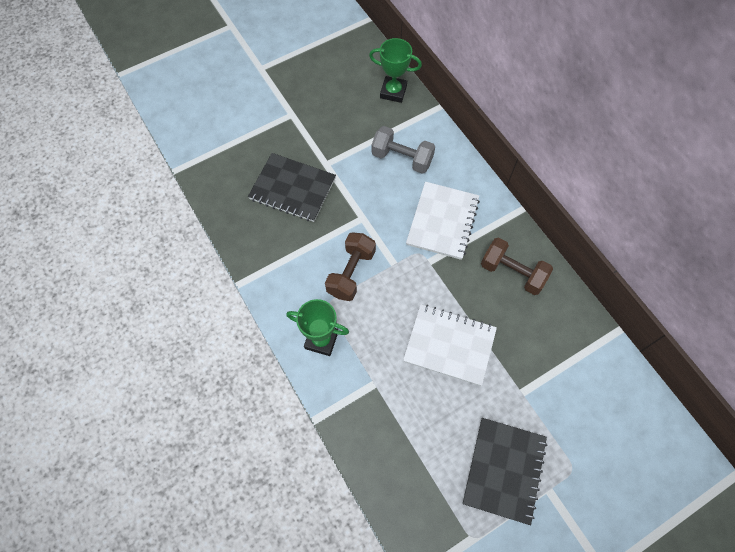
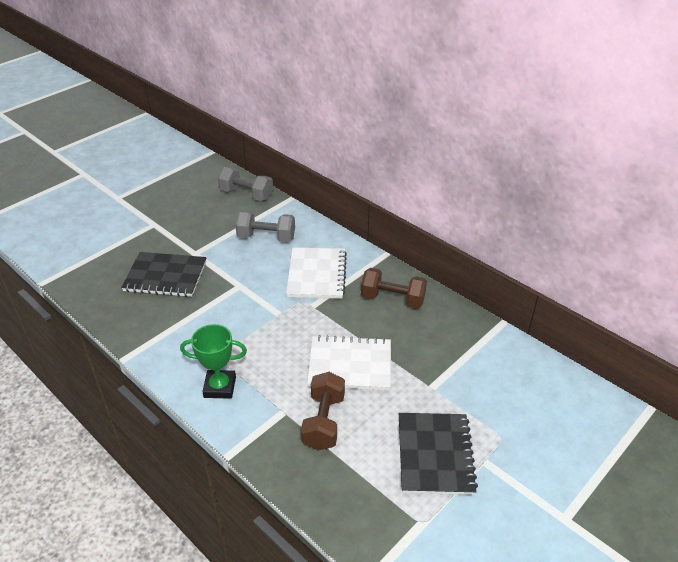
camera: 15 degrees left, 25 degrees down
(351, 273) = (238, 328): brown dumbbell -> brown dumbbell (324, 421)
(393, 92) = (246, 194): green trophy -> grey dumbbell

